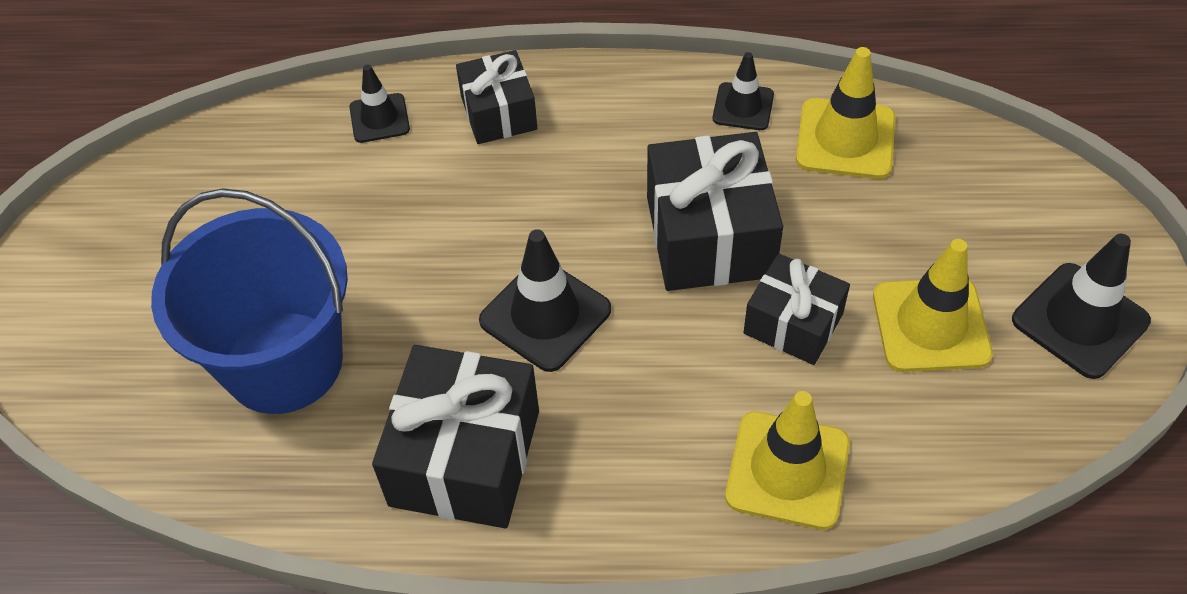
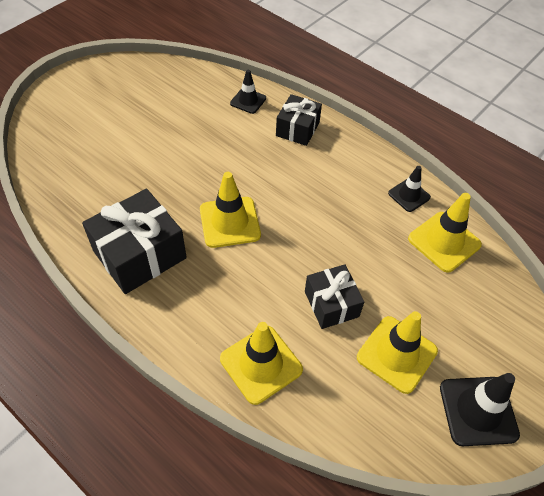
camera: 35 degrees right, 0 degrees up
(283, 362) = (115, 169): blue bucket -> none
(545, 315) = (230, 222): black traffic cone -> yellow traffic cone
(709, 236) = (333, 240): black gift -> none

